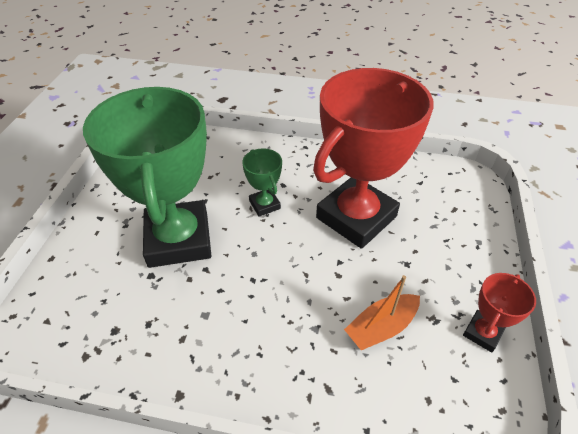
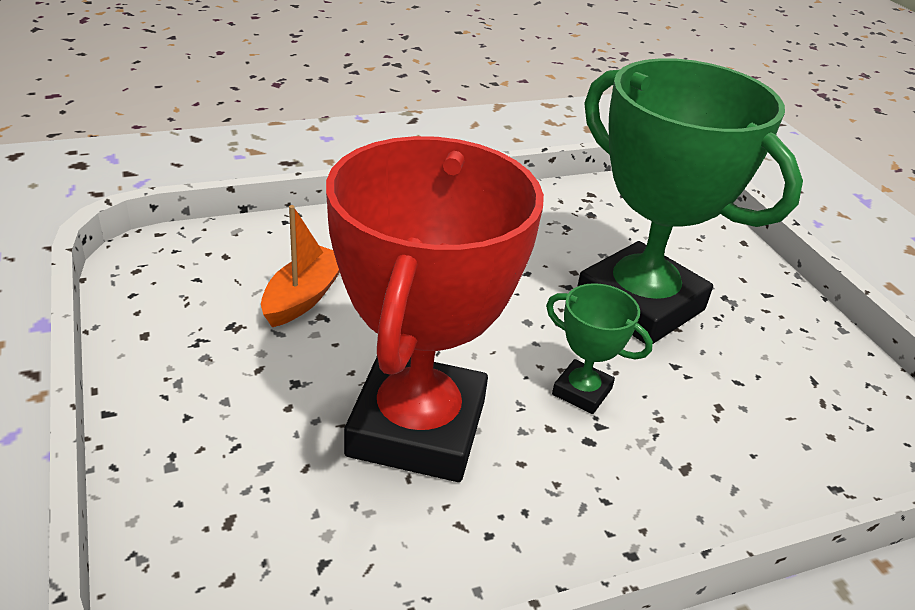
camera: 145 degrees right, 10 degrees down
(482, 333) = (161, 331): red trophy -> none

